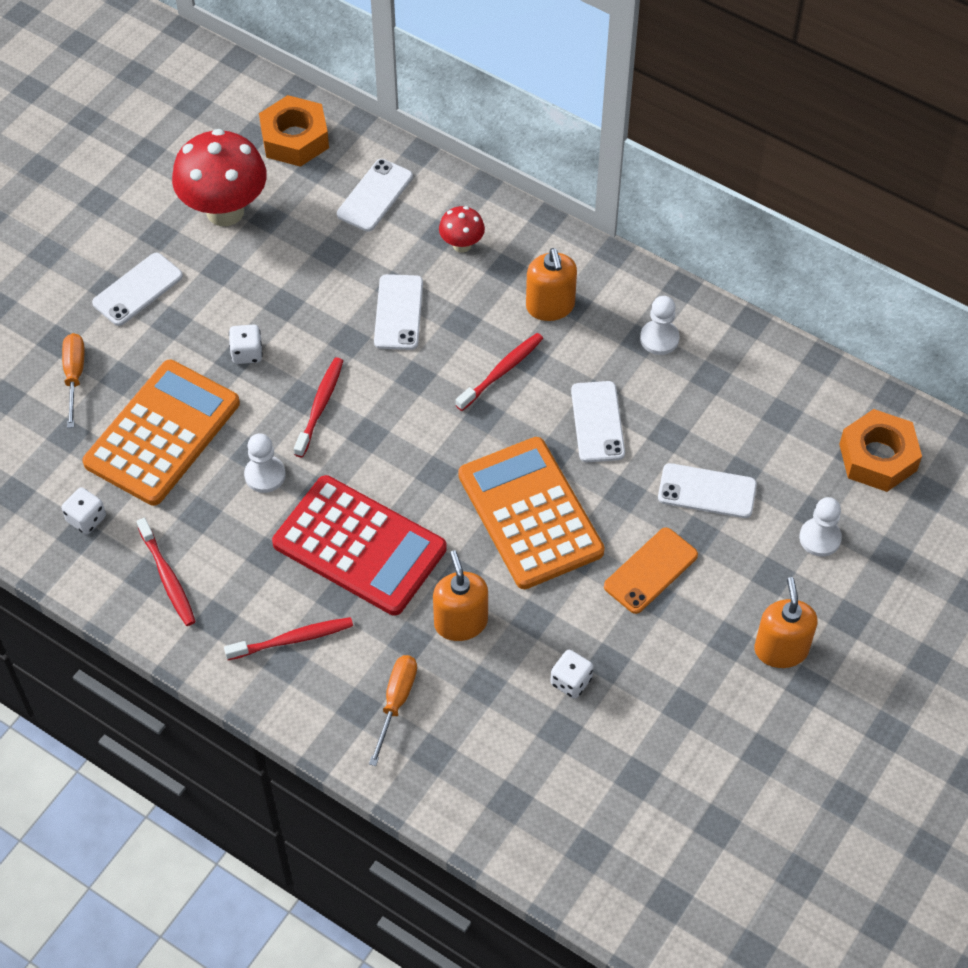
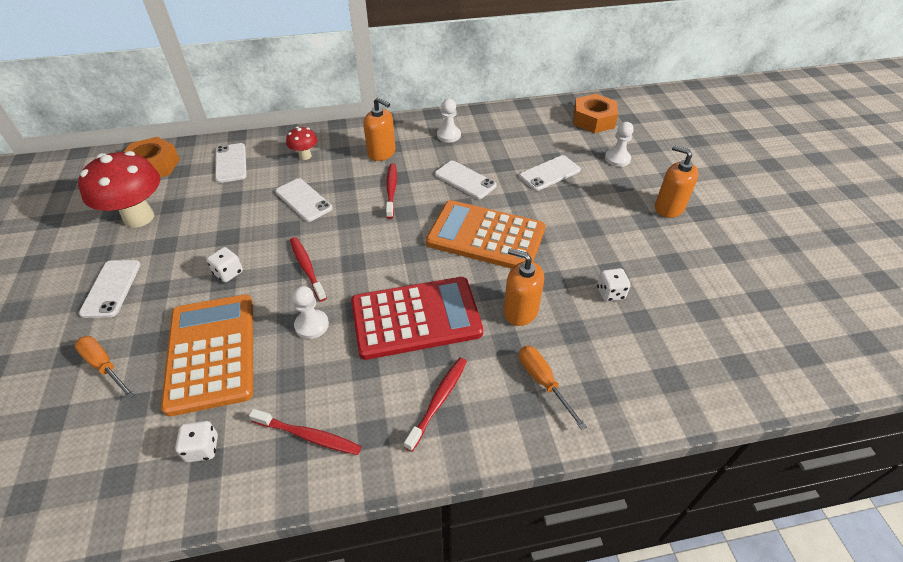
camera: 45 degrees left, 10 degrees down
(650, 570) = (573, 219): orange phone -> none

